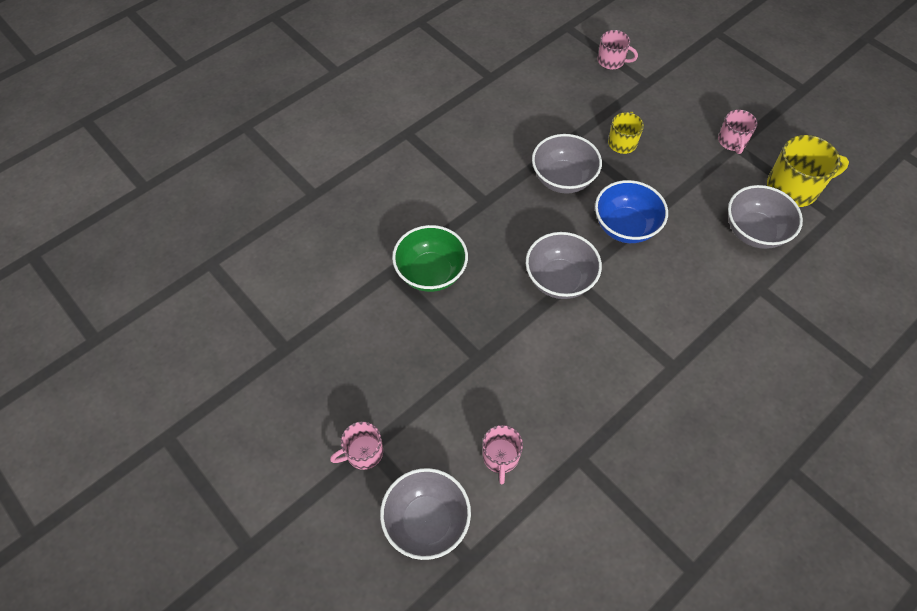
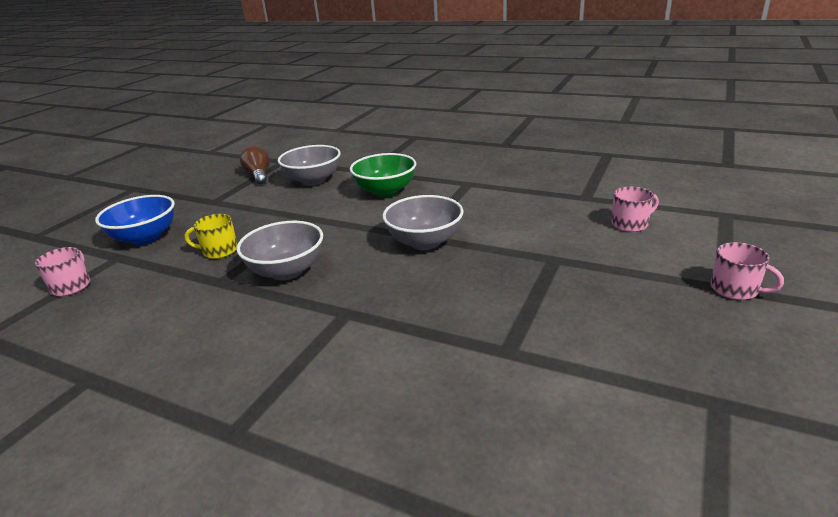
camera: 110 degrees left, 30 degrees down
(427, 521) = (732, 238): grey bowl -> none
(431, 273) = (482, 319): green bowl -> green bowl (385, 191)
(625, 227) = (337, 227): blue bowl -> blue bowl (145, 238)
(732, 141) = (208, 203): pink mug -> none
(793, 188) = (258, 175): yellow mug -> brown light bulb

